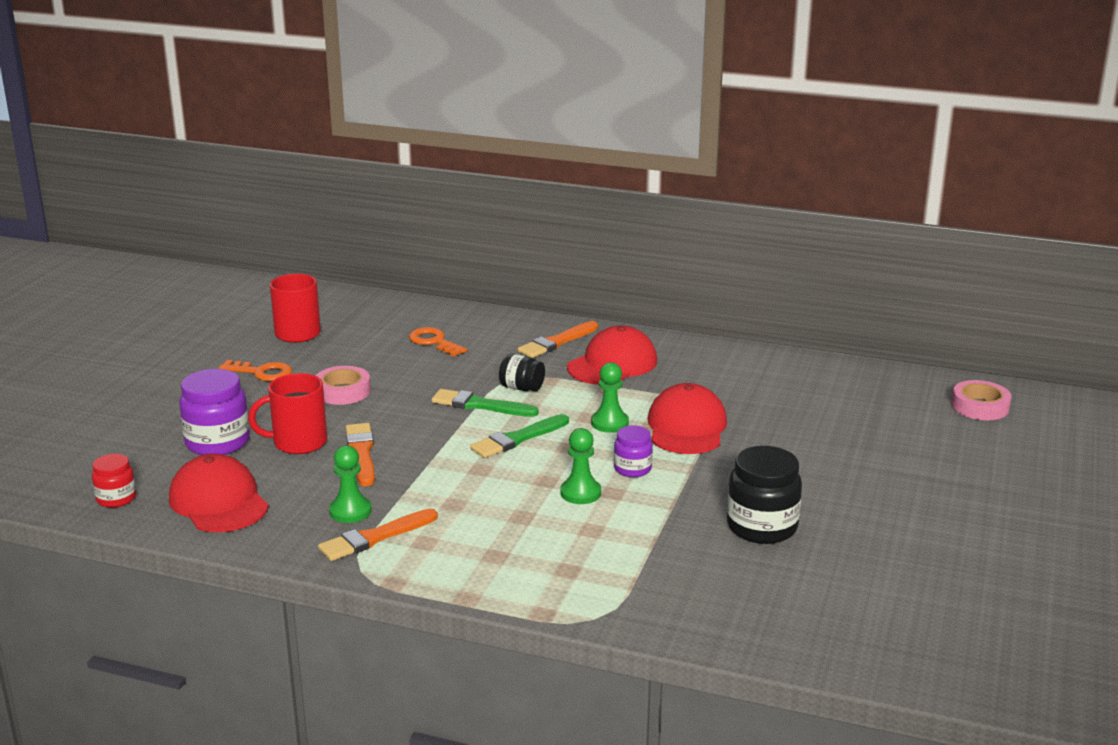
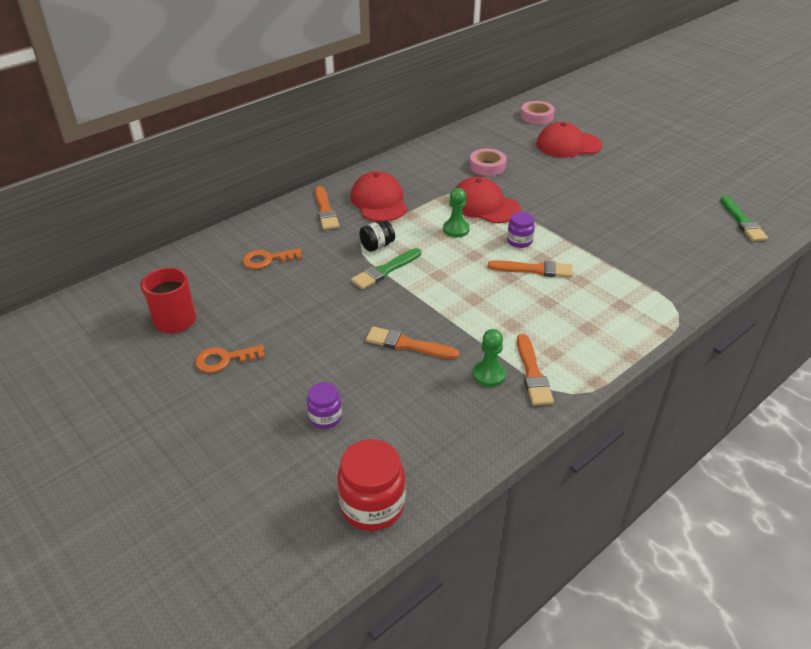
camera: 60 degrees left, 15 degrees up
(116, 498) = (372, 505): red jar -> red jar, size x1.75
(217, 442) = (325, 417): purple jar -> purple jar, size x0.57
(219, 501) = (424, 441): red cap -> red cap (568, 145)
(261, 372) = (224, 359): orange key -> orange key turned 150 degrees counterclockwise
(298, 443) = (364, 372): red mug -> none
(343, 391) = (302, 326): pink tape -> pink tape (487, 166)
(517, 439) = (446, 270): green brush -> green brush (742, 221)
(580, 493) = (534, 270): green pawn -> orange brush
(762, 527) = (614, 223): black jar -> none

